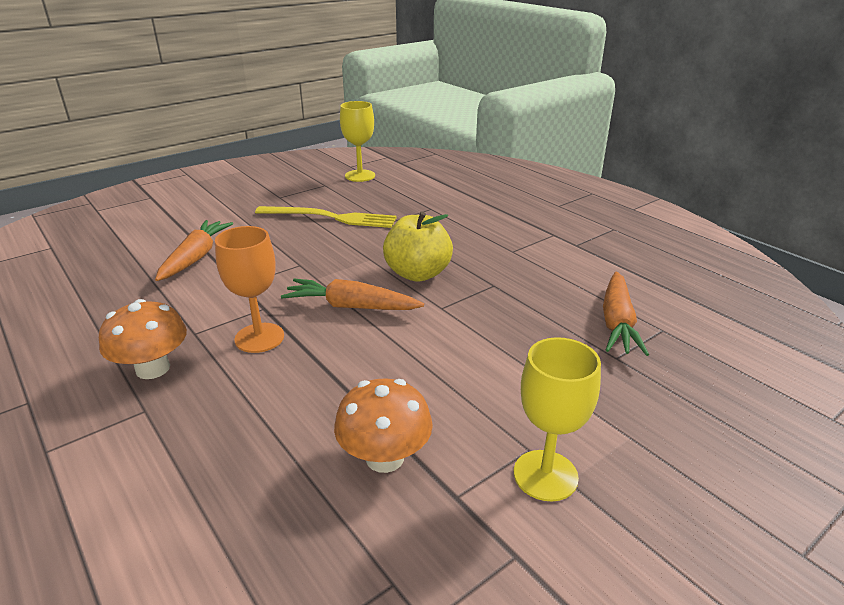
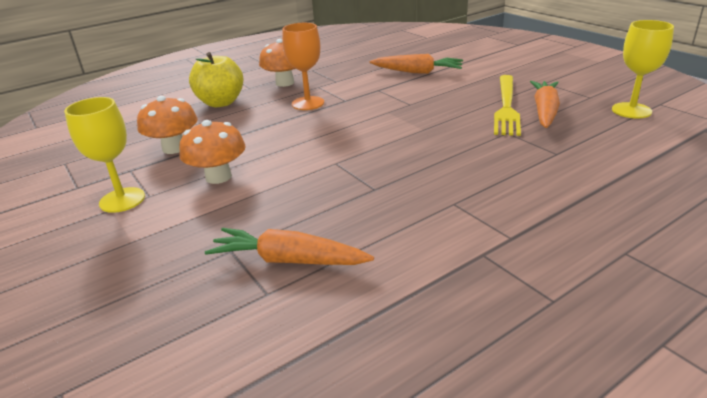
camera: 95 degrees right, 0 degrees up
(351, 306) = (342, 127): orange carrot -> orange carrot (544, 111)
(418, 274) = (396, 150): yellow apple -> yellow apple (221, 103)
(475, 390) = (218, 177): none -> orange mushroom

